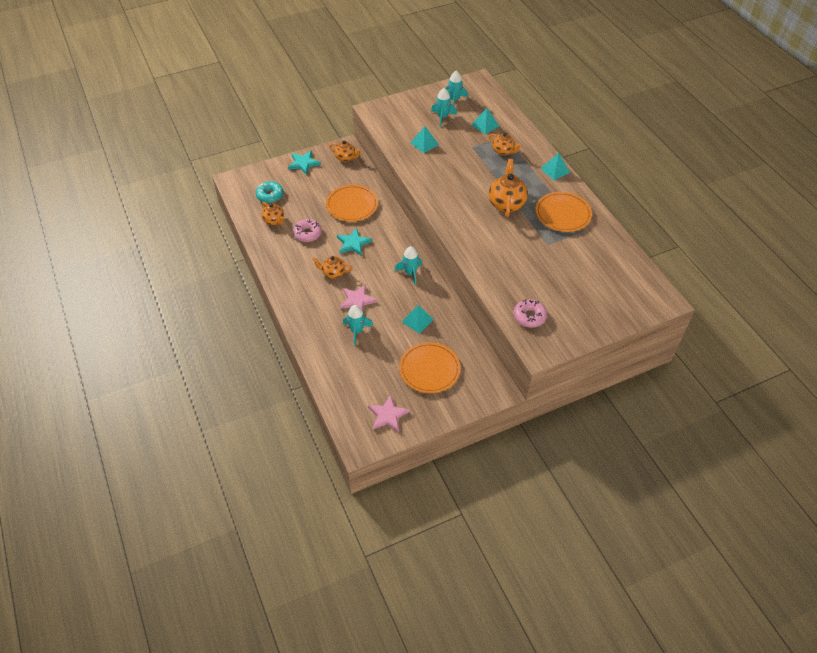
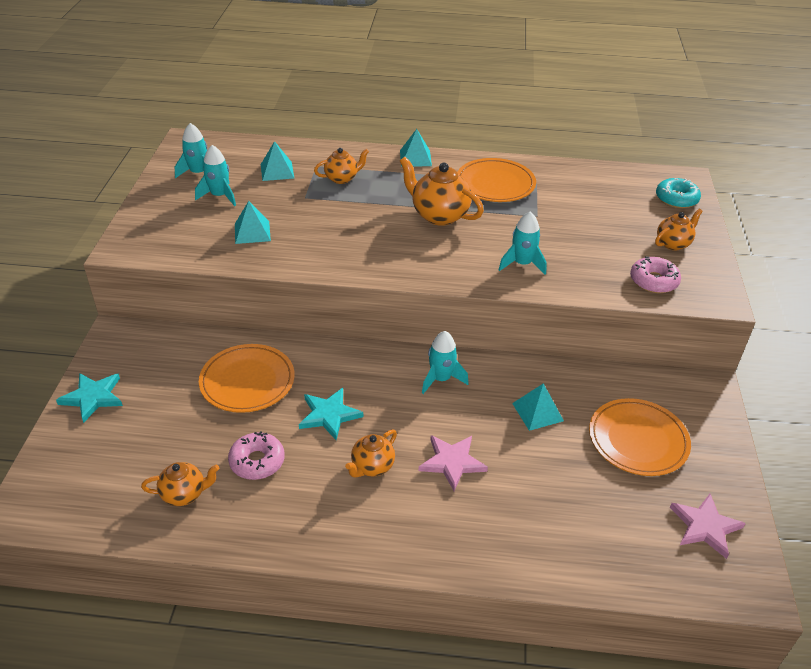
camera: 60 degrees left, 10 degrees down
(270, 195) = (118, 473): turquoise donut -> turquoise donut (676, 199)
(345, 158) = (139, 344): orange teapot -> orange teapot (673, 244)
(357, 331) = (515, 490): turquoise rocket -> turquoise rocket (522, 264)

